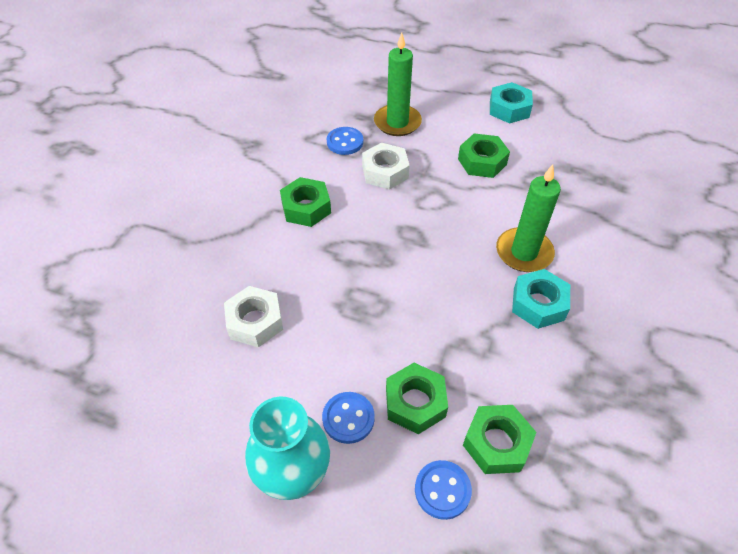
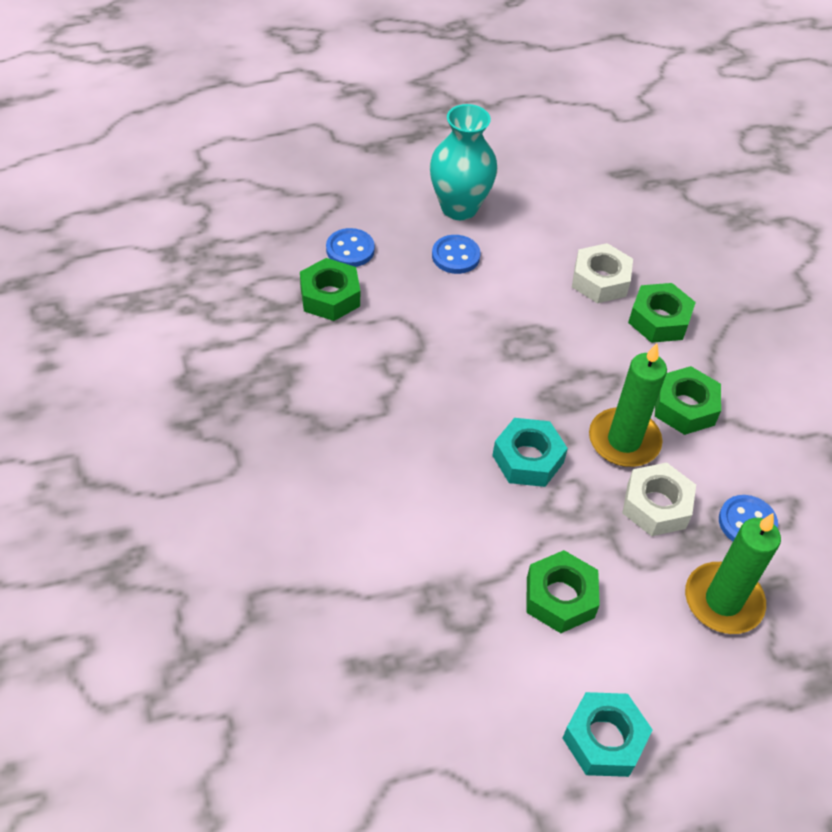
camera: 140 degrees right, 0 degrees up
(415, 402) = (414, 291): green nut -> green nut (659, 320)
(524, 252) = (418, 486): green candle -> green candle (624, 440)
(538, 304) = (366, 433): turquoise nut -> turquoise nut (528, 459)

